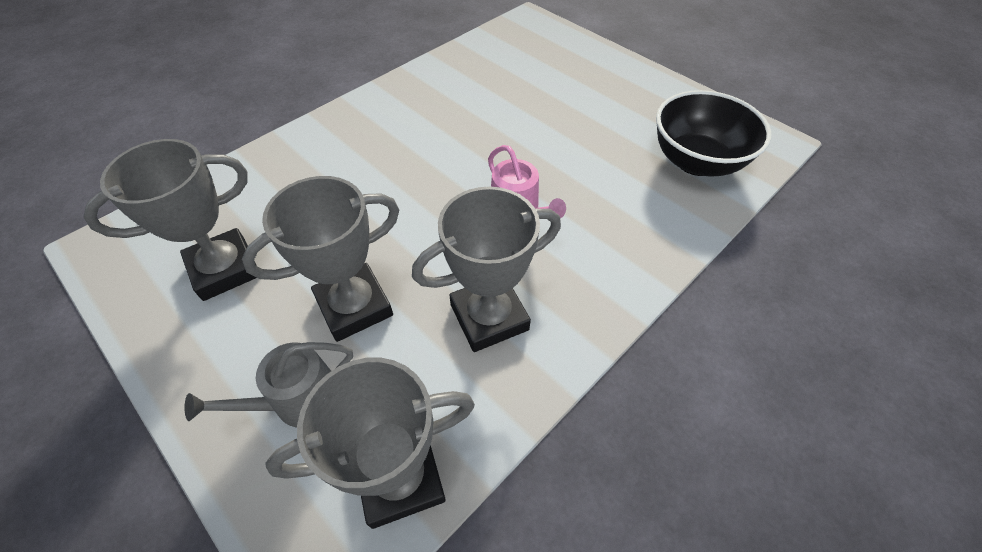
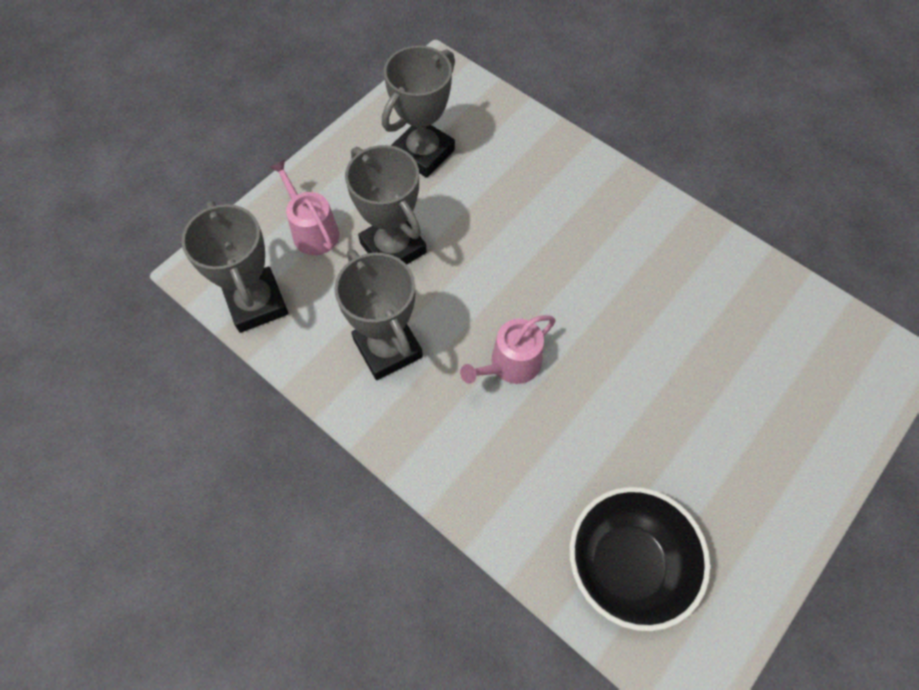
camera: 85 degrees right, 10 degrees up
(225, 269) = (423, 153): grey trophy -> grey trophy turned 75 degrees clockwise
(298, 400) = (312, 230): grey watering can -> pink watering can

